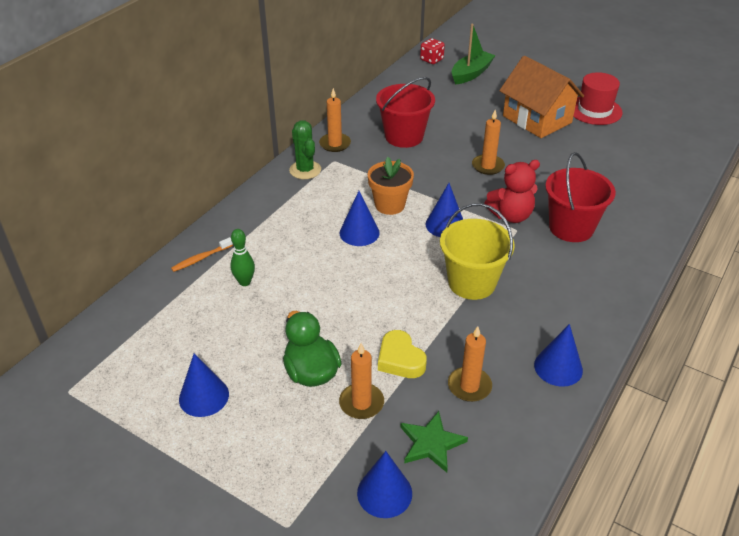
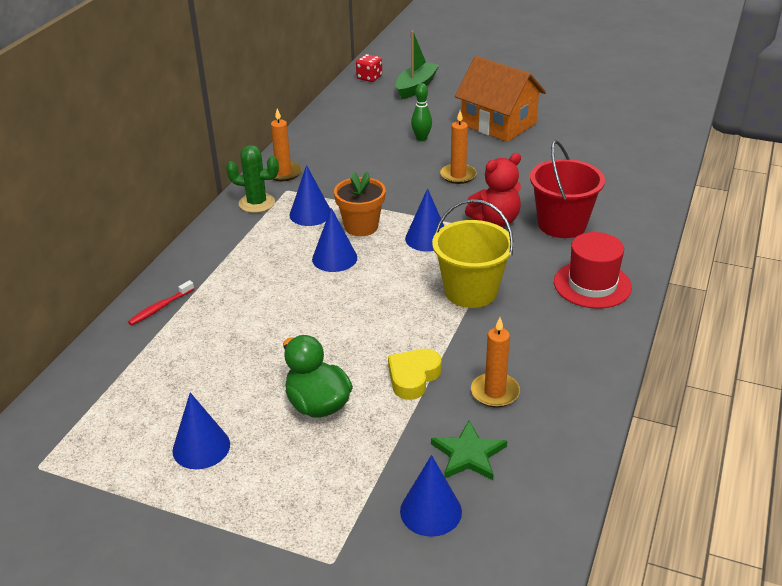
camera: 10 degrees left, 5 degrees down
(201, 258) = (160, 307): orange toothbrush -> red toothbrush
(245, 282) = (217, 324): green bowling pin -> green bowling pin (421, 138)
(305, 170) = (257, 203): green cactus -> green cactus turned 45 degrees counterclockwise
(361, 403) = (382, 426): orange candle -> none
(400, 359) = (413, 377): yellow heart -> yellow heart turned 75 degrees clockwise
(404, 136) = (359, 157): red bucket -> none
(558, 367) = (583, 360): blue cone -> blue cone (310, 214)
(594, 110) = (557, 108): red hat -> red hat (592, 284)

